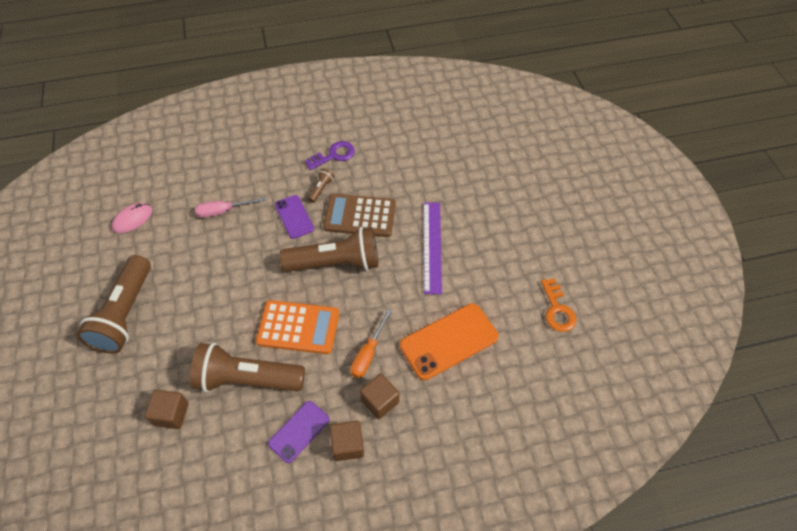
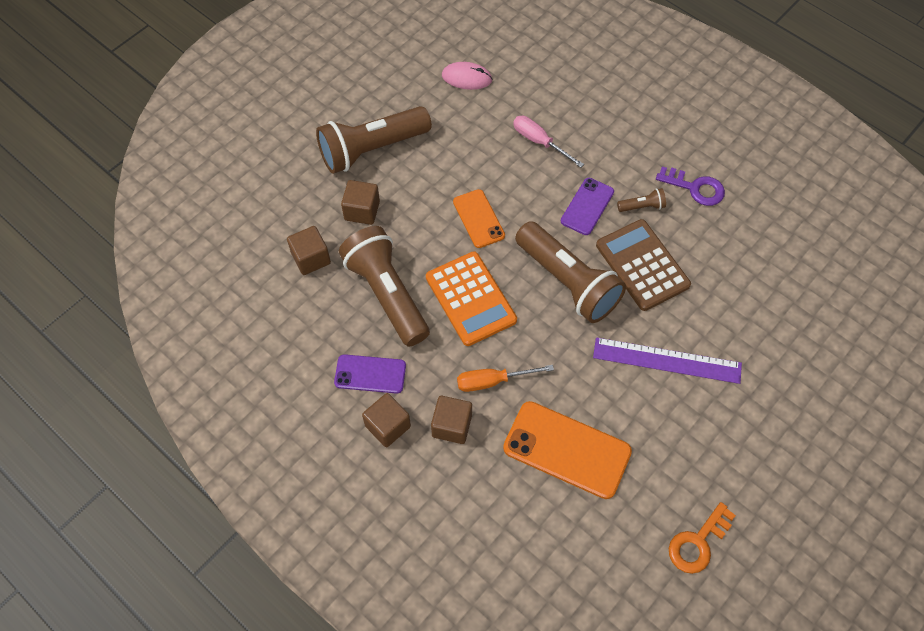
camera: 55 degrees right, 5 degrees up
(167, 353) = (362, 211): none -> brown cube
(244, 283) = (478, 219): none -> orange phone
(432, 246) = (667, 360): purple ruler -> purple ruler turned 45 degrees clockwise

